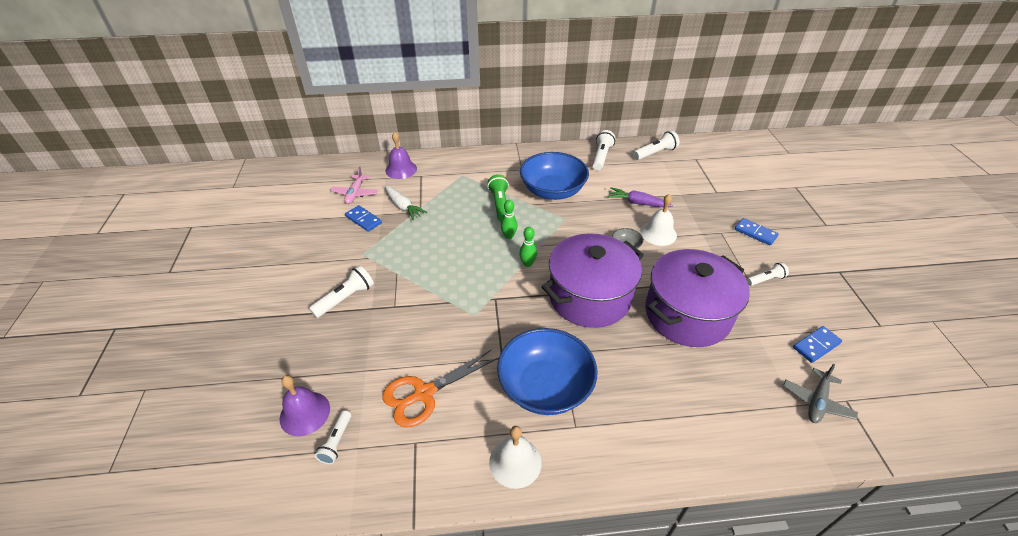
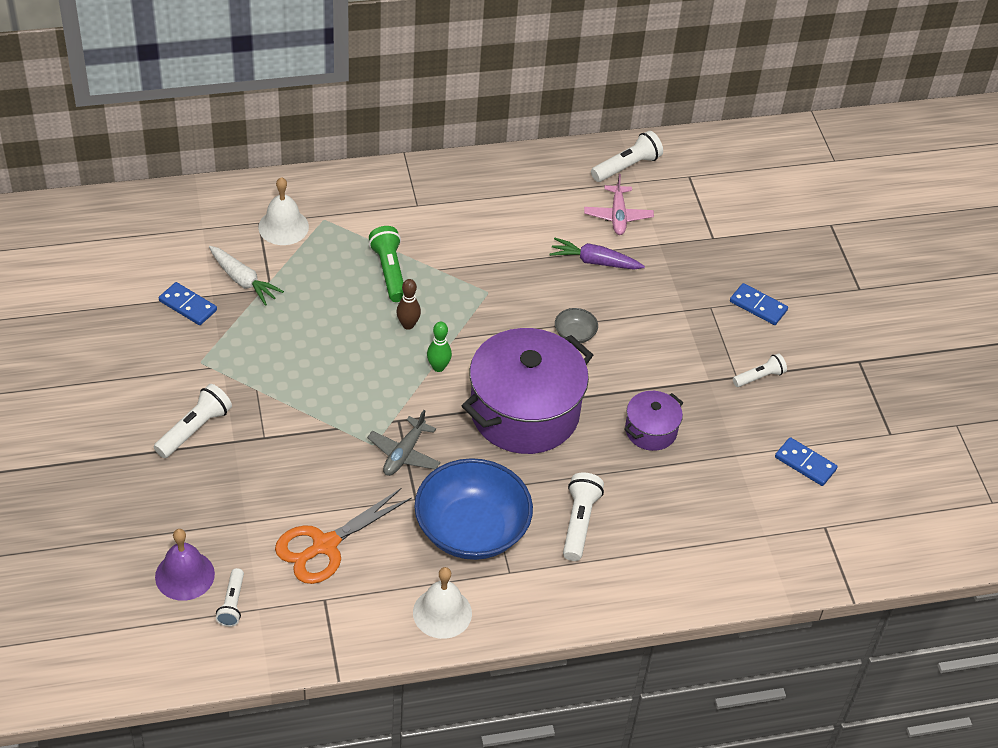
camera: 10 degrees left, 5 degrees up
(355, 193) = (163, 259): pink plane -> pink plane (618, 216)
(401, 169) = (225, 212): purple bell -> none
(509, 236) = (408, 325): green bowling pin -> brown bowling pin
(552, 190) = (467, 244): blue bowl -> none
(601, 157) = (542, 176): white flashlight -> white flashlight (579, 522)
(658, 233) = (622, 311): white bell -> white bell (283, 226)
(687, 314) = (651, 430): purple pot -> purple pot, size x0.48
(816, 345) = (805, 463): blue domino -> blue domino turned 75 degrees clockwise
(817, 401) = (790, 529): grey plane -> grey plane (404, 453)

